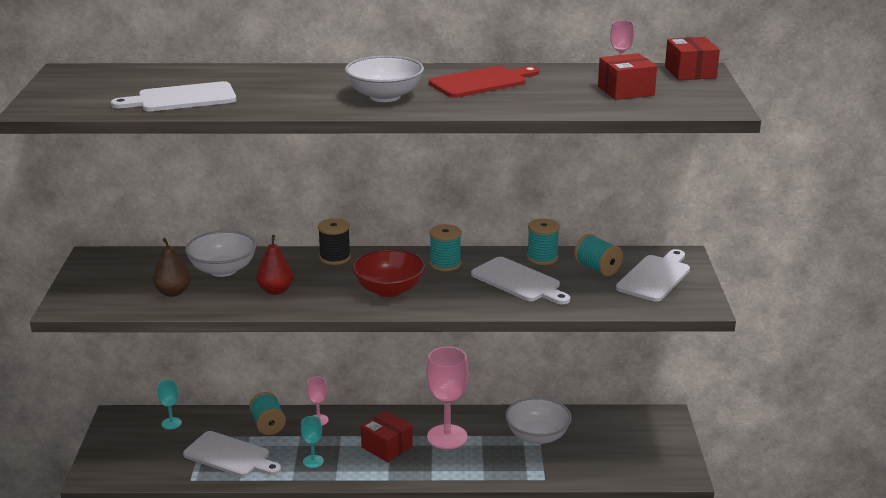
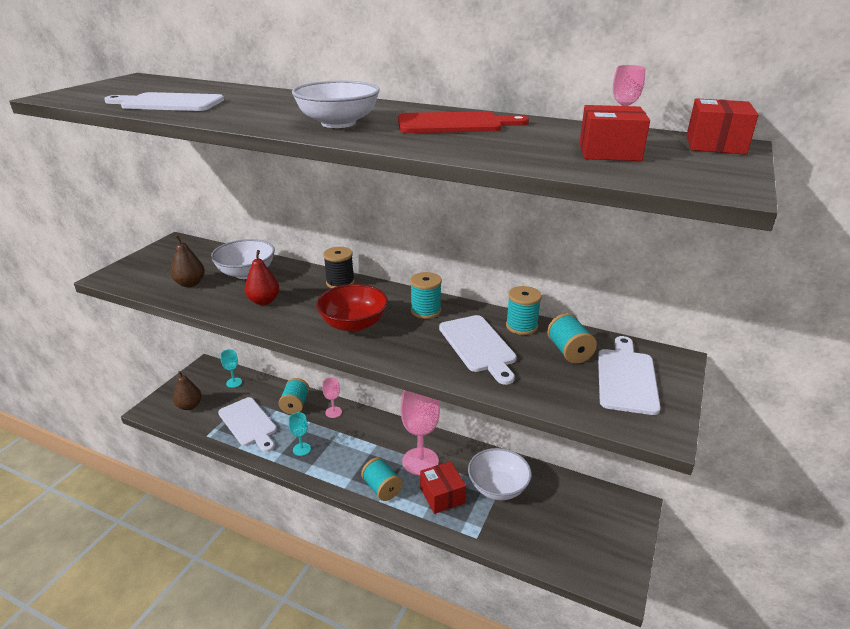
camera: 25 degrees right, 5 degrees up
(139, 459) = (189, 406): none -> brown pear
(387, 447) = (366, 454): red box -> red box (442, 495)
(426, 469) = (382, 488): none -> turquoise spool
(655, 277) = (626, 378): white cutting board -> white cutting board turned 45 degrees counterclockwise

